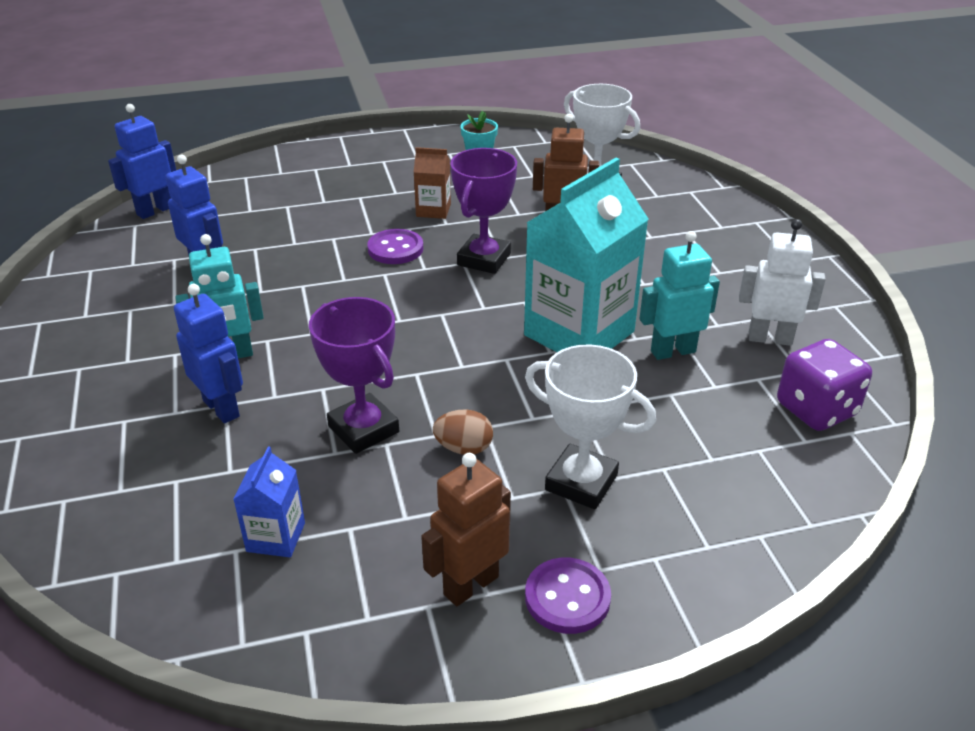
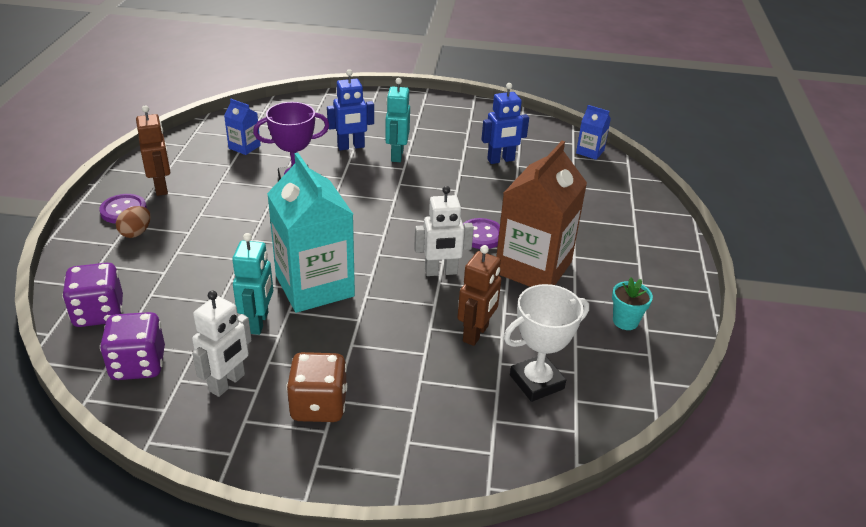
camera: 110 degrees right, 0 degrees up
(155, 210) = (590, 152): blue robot -> blue carton
(433, 210) = (533, 267): brown carton -> brown carton, size x2.19
(464, 448) = (250, 209): brown egg -> brown egg (136, 233)
(484, 259) = (441, 272): purple trophy -> white robot
(581, 482) = (185, 239): white trophy -> none
(735, 278) = (319, 405): none -> brown dice
(785, 488) = (99, 313): none -> purple dice

